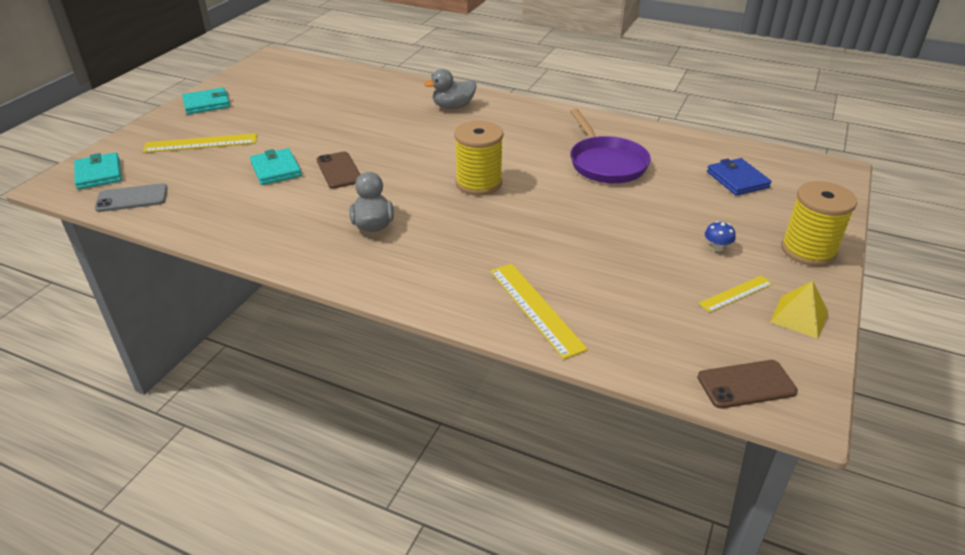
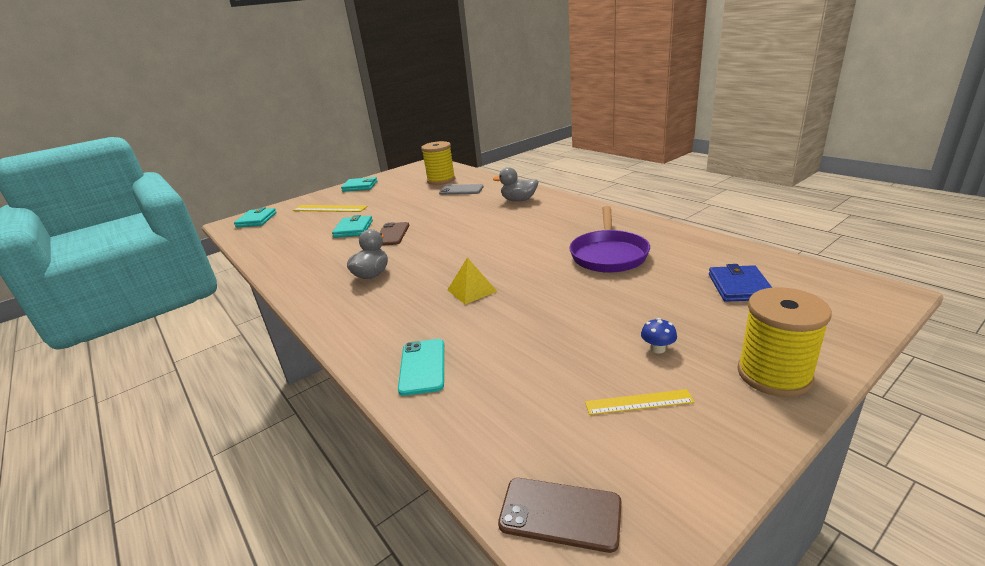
camera: 30 degrees right, 10 degrees down
(132, 198) = (255, 236): grey phone -> grey phone (461, 190)
(478, 183) = (481, 256): yellow spool -> yellow spool (441, 180)
(536, 308) = (422, 366): yellow ruler -> turquoise phone
(799, 316) = (700, 450): yellow pyramid -> yellow pyramid (472, 290)

